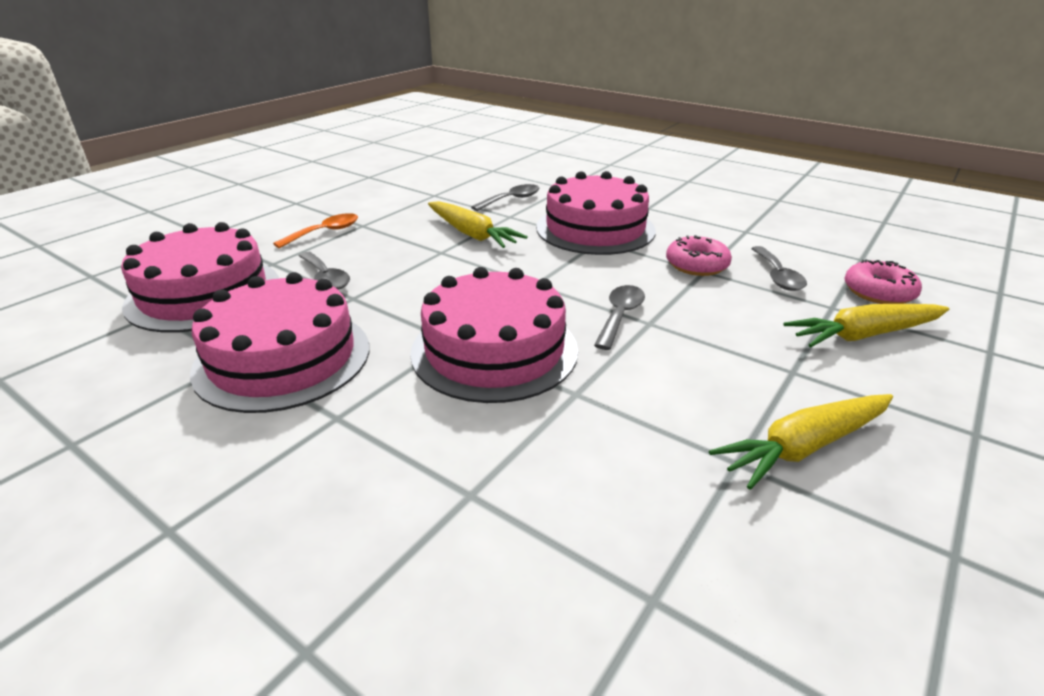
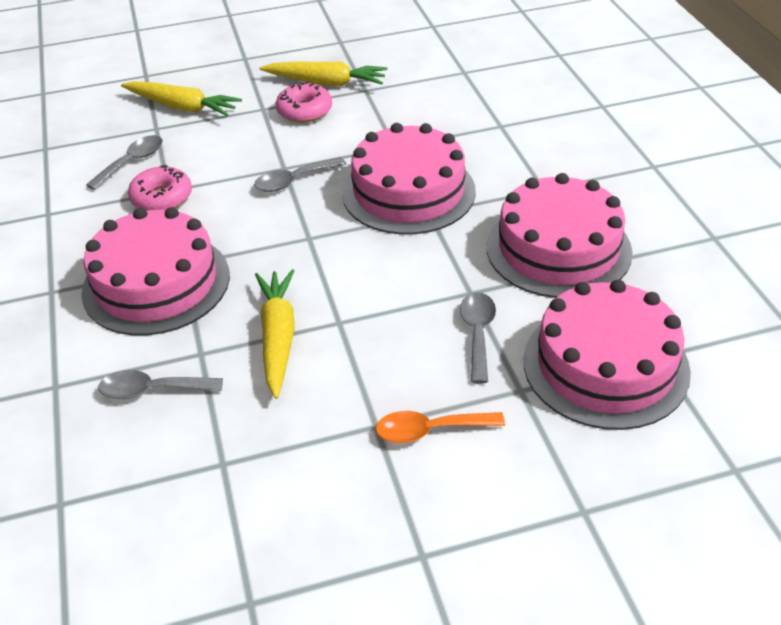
camera: 140 degrees left, 10 degrees up
(878, 292) = (105, 123): pink donut -> pink donut (304, 111)

